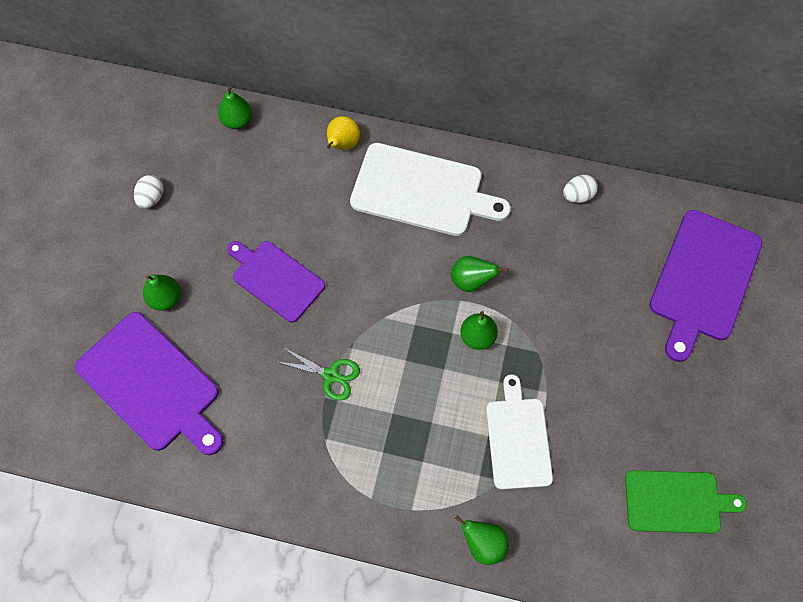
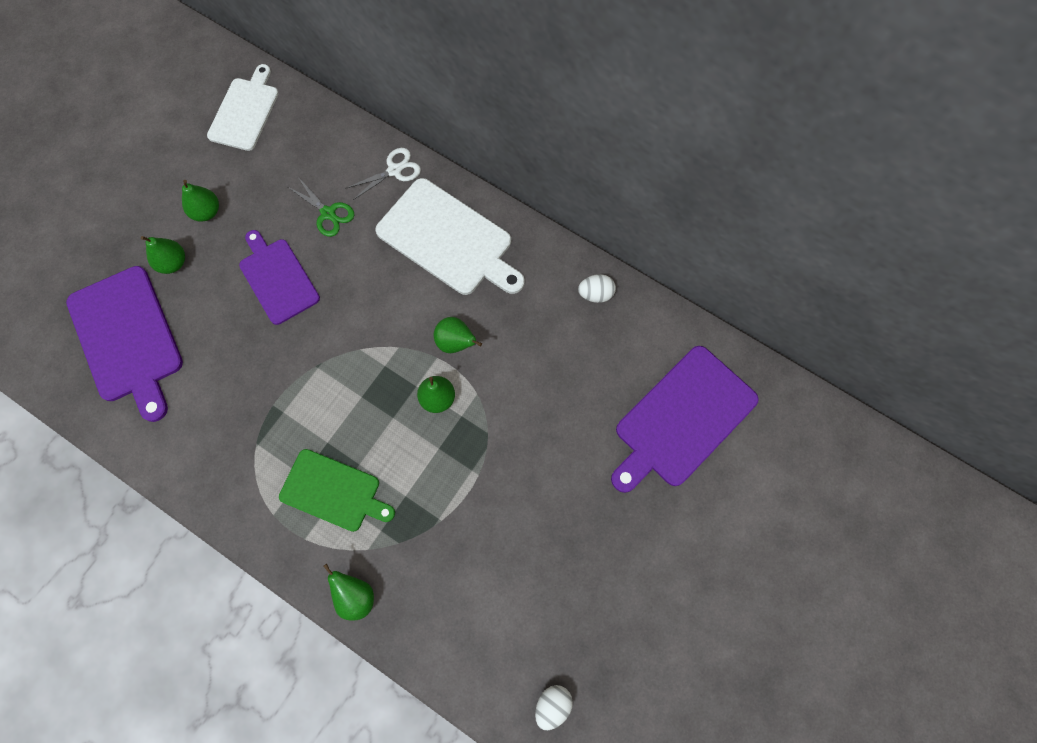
camera: 20 degrees right, 5 degrees up
(152, 198) = (201, 165): white egg -> white egg (552, 705)
(237, 121) = (308, 116): green pear -> green pear (206, 212)
(330, 375) = (287, 386): green scissors -> green scissors (328, 213)
(342, 145) = (394, 170): yellow pear -> white scissors
(518, 439) = (431, 509): white cutting board -> white cutting board (245, 111)
(676, 501) = (555, 626): green cutting board -> green cutting board (334, 491)

